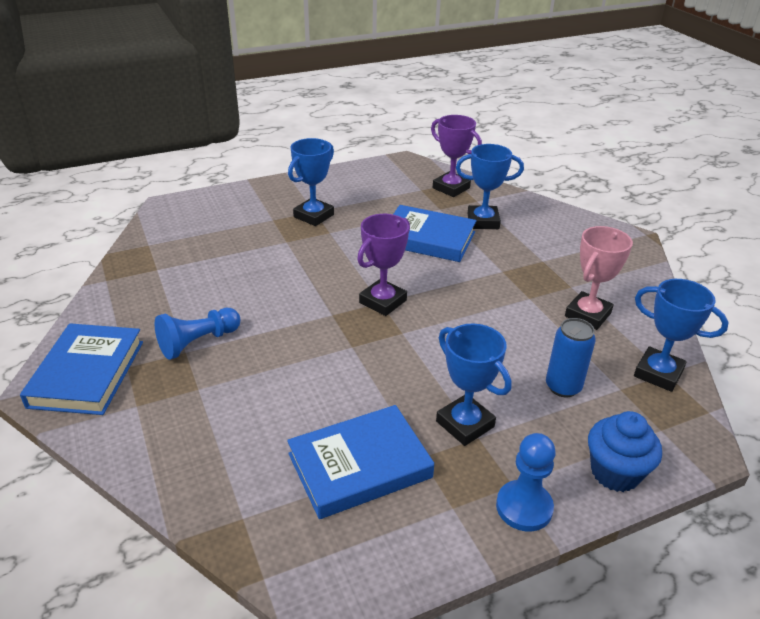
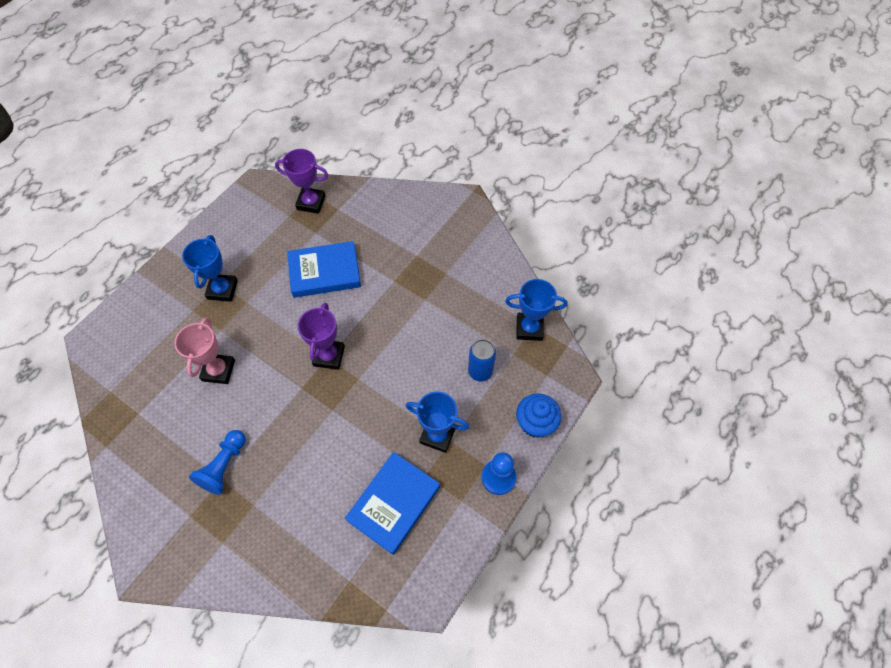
camera: 30 degrees left, 25 degrees up
(87, 374) = (166, 538): blue book -> none
(483, 221) = (355, 232): blue trophy -> none
(587, 315) = (468, 296): pink trophy -> pink trophy (218, 370)

